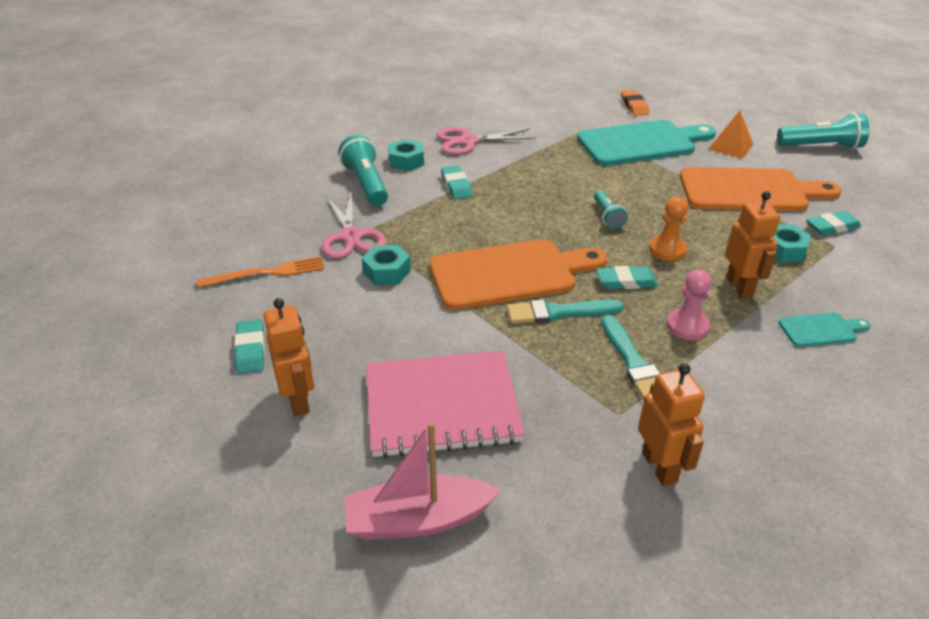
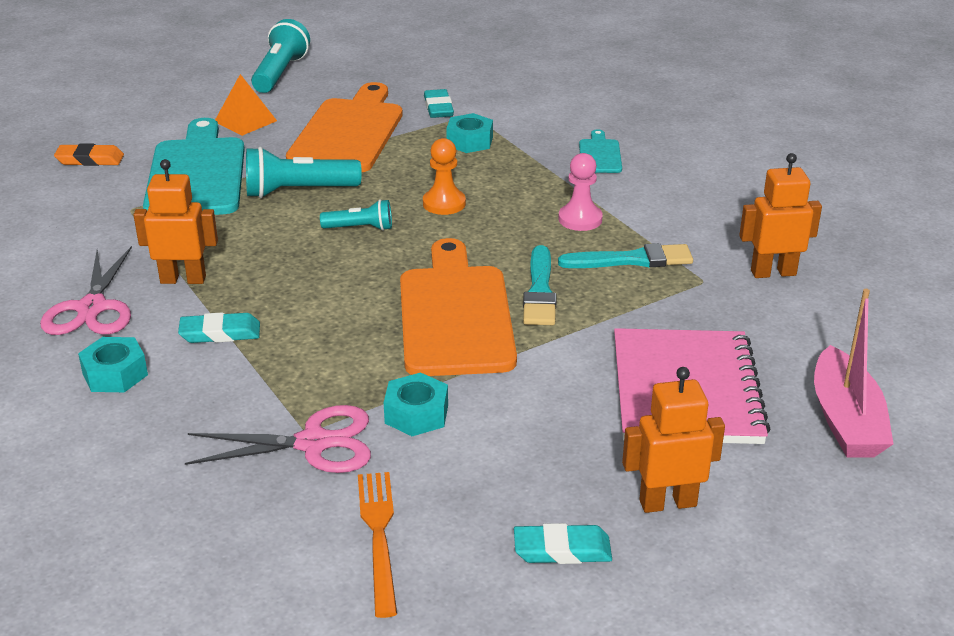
camera: 80 degrees left, 5 degrees down
(366, 184) = (165, 420): turquoise flashlight -> turquoise flashlight (298, 191)
(626, 281) = (495, 239): turquoise eraser -> none
(739, 287) = (524, 178): orange robot -> orange robot (183, 279)

